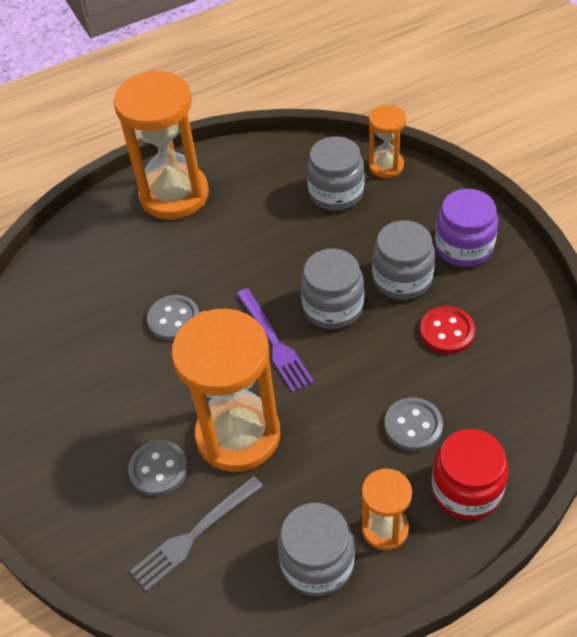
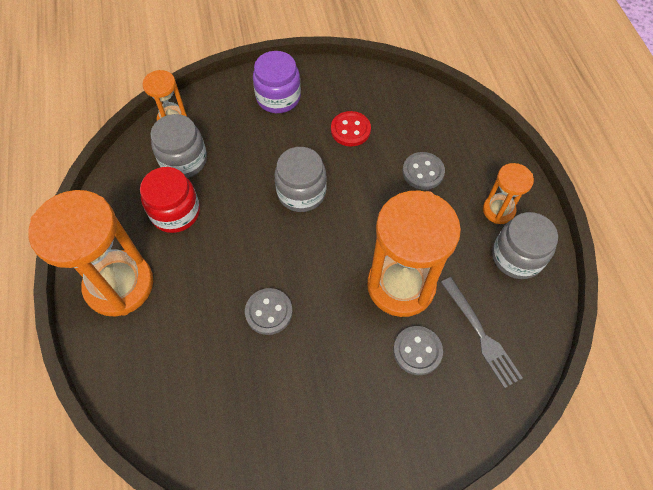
camera: 80 degrees left, 10 degrees up
(275, 343) = (322, 240): purple fork -> none
(402, 279) = (292, 142): grey jar -> none
(466, 489) = (479, 157): red jar -> red jar (175, 212)

